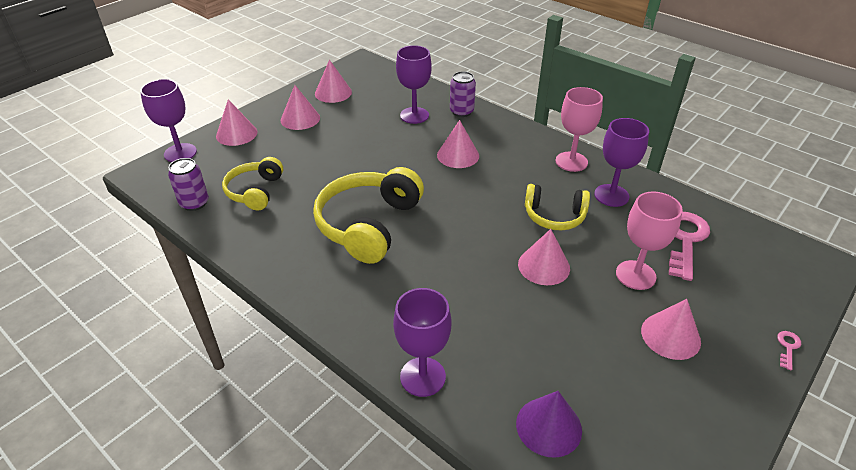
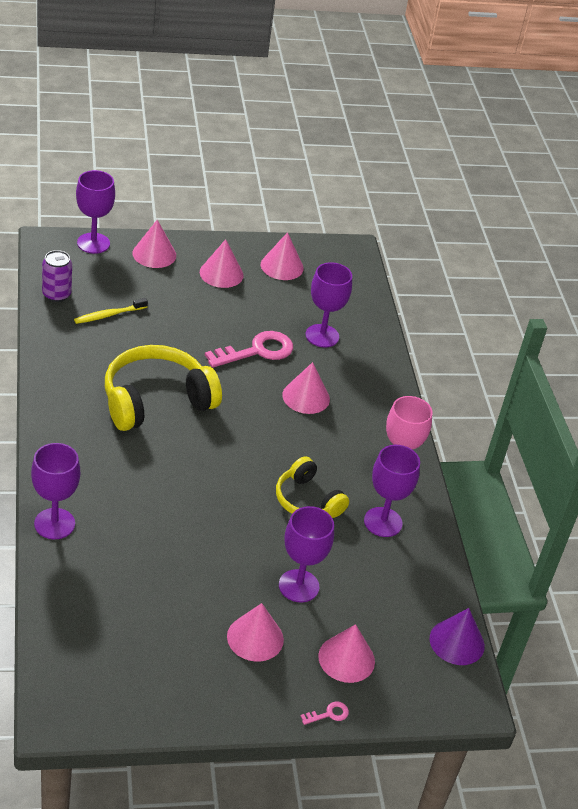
camera: 35 degrees right, 0 degrees up
(255, 191) = (109, 315): yellow headphones -> yellow toothbrush
(461, 112) = (370, 361): purple can -> none
(544, 266) = (239, 526): pink cone -> pink cone (346, 658)
(548, 426) = (89, 611): purple cone -> purple cone (457, 642)
(635, 275) = (298, 586): pink goblet -> purple goblet
(685, 240) = (383, 597): pink key -> pink key (257, 351)

